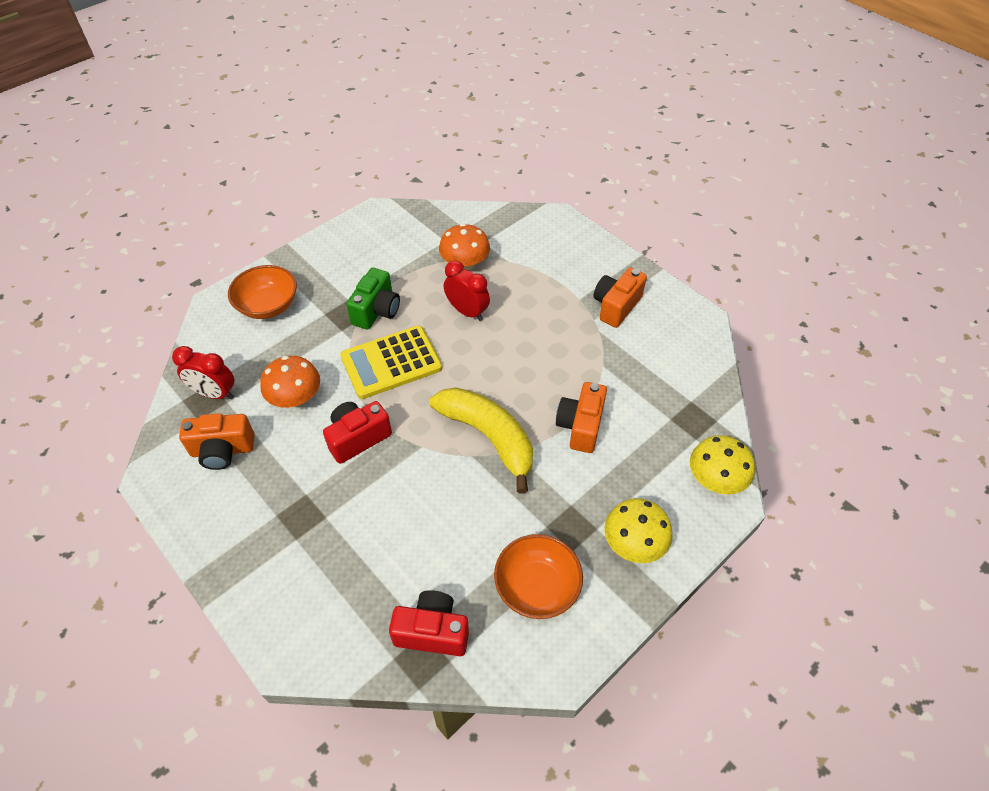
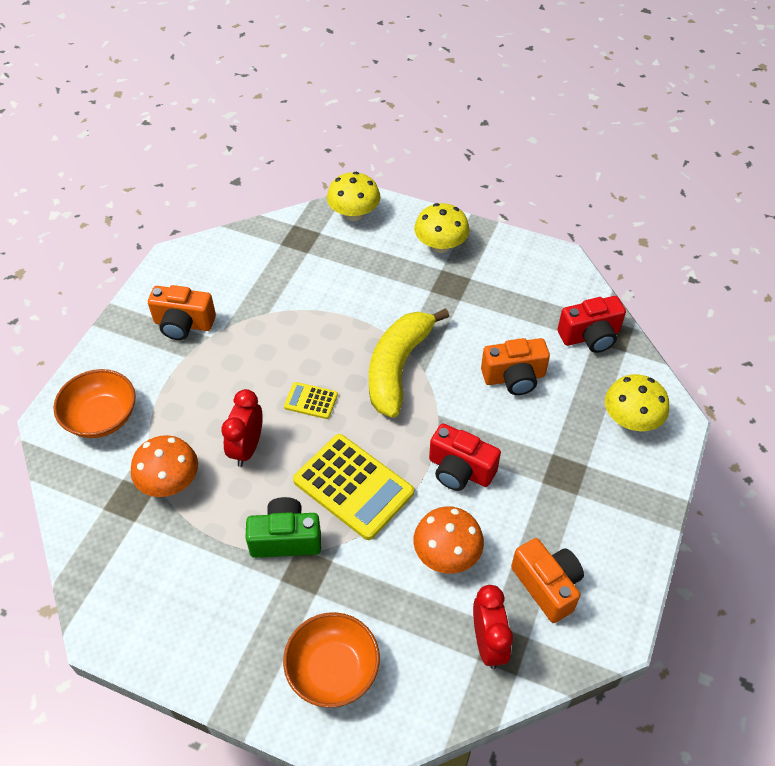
camera: 115 degrees left, 0 degrees up
(313, 609) = (631, 419): none -> yellow mushroom
(432, 631) = (590, 336): red camera -> red camera turned 90 degrees counterclockwise
(488, 363) = (311, 401): none -> yellow calculator
(537, 587) = (513, 289): orange bowl -> orange bowl (101, 417)
(580, 426) = (348, 307): orange camera -> orange camera (514, 377)

